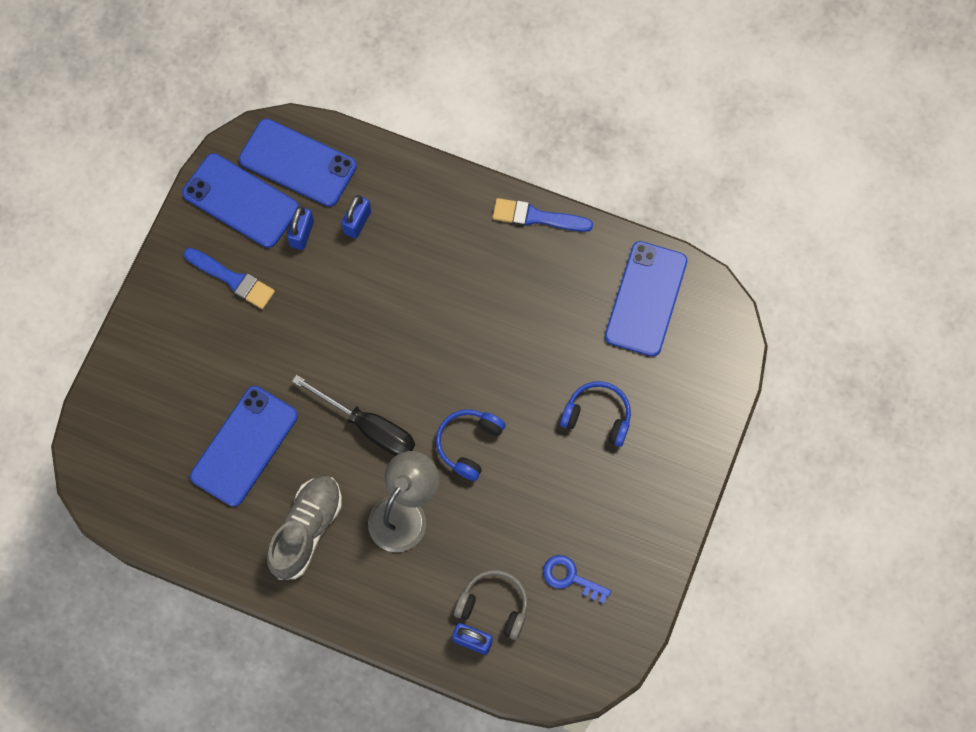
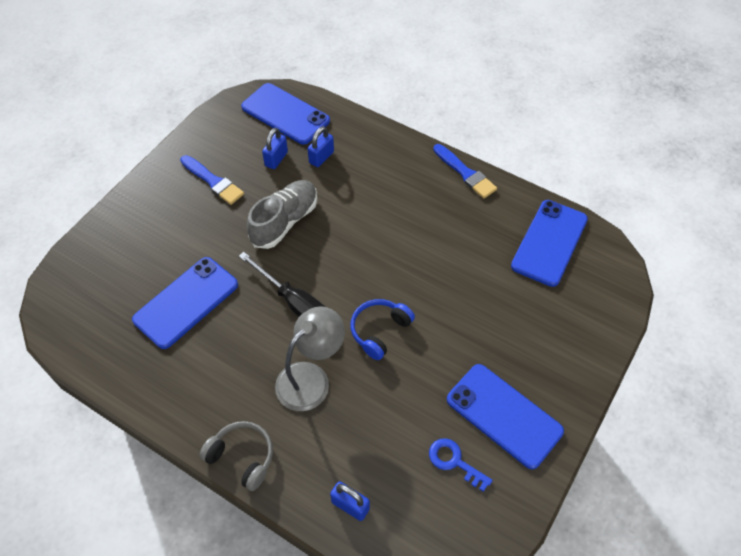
camera: 10 degrees right, 15 degrees down
(241, 201) = (235, 132): blue phone -> blue phone (504, 415)
(306, 530) = (220, 378): grey shoe -> grey shoe (285, 221)
(494, 606) = (377, 475): grey headphones -> grey headphones (242, 457)
(537, 217) = (465, 173): blue brush -> blue brush turned 150 degrees counterclockwise
(597, 417) = (497, 326): blue headphones -> none

